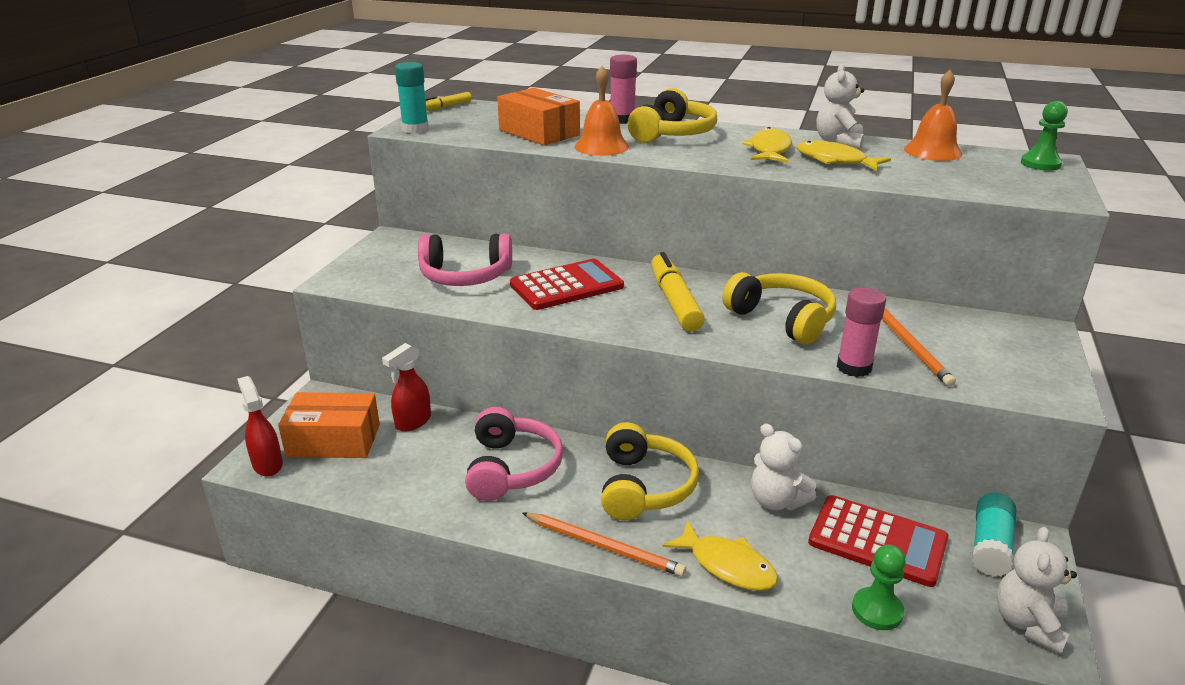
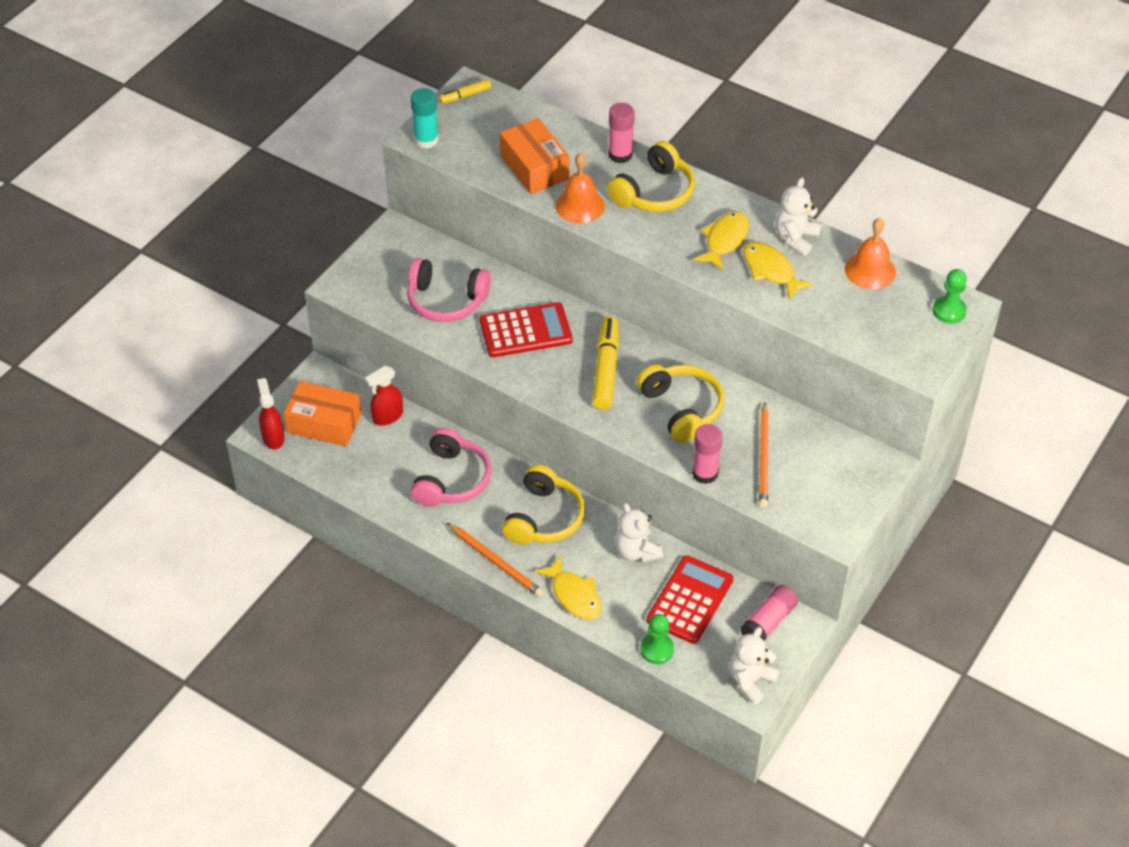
camera: 15 degrees right, 20 degrees up
(877, 541) = (690, 600): red calculator -> red calculator turned 105 degrees counterclockwise
(990, 546) = (768, 622): turquoise glue stick -> pink glue stick

